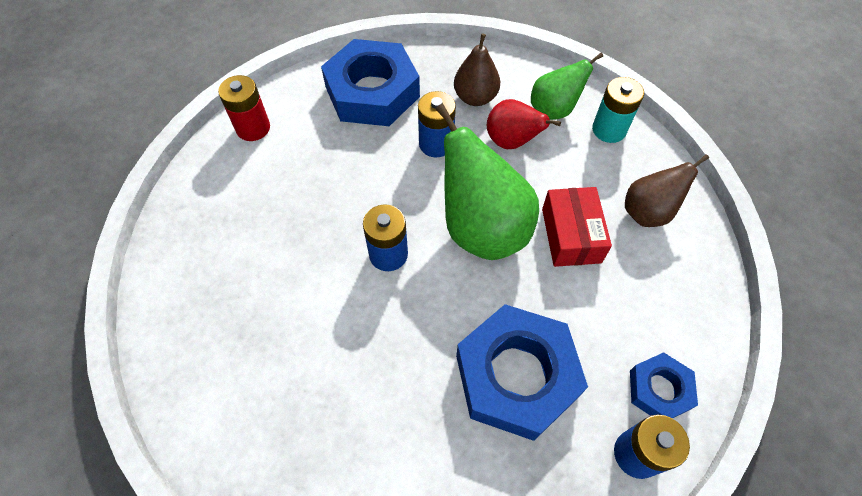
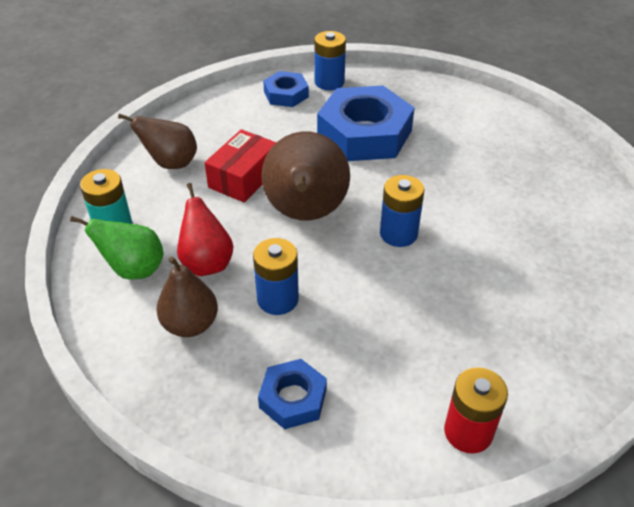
camera: 145 degrees left, 15 degrees down
(372, 92) = (293, 398): blue nut -> blue nut, size x0.51
(482, 228) = (305, 214): green pear -> brown pear

